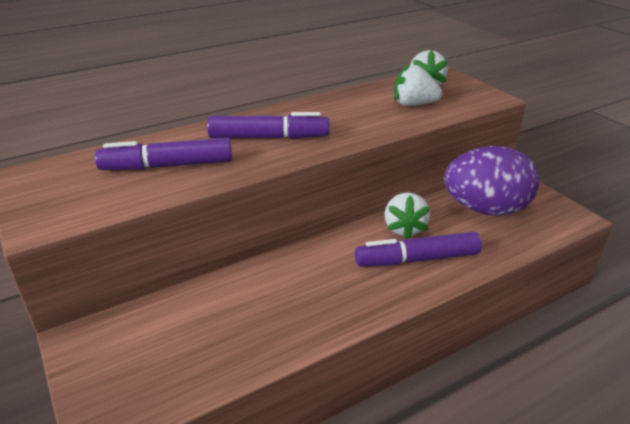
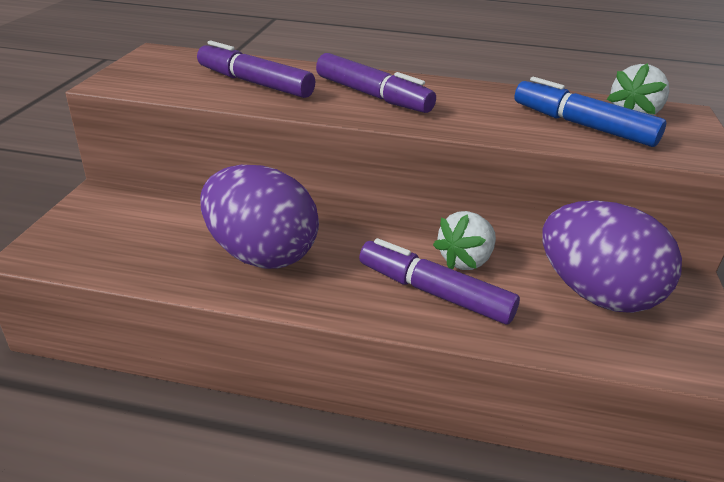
camera: 40 degrees right, 0 degrees up
(285, 302) = (261, 254): none -> purple egg
(413, 104) = (582, 125): white strawberry -> blue marker

